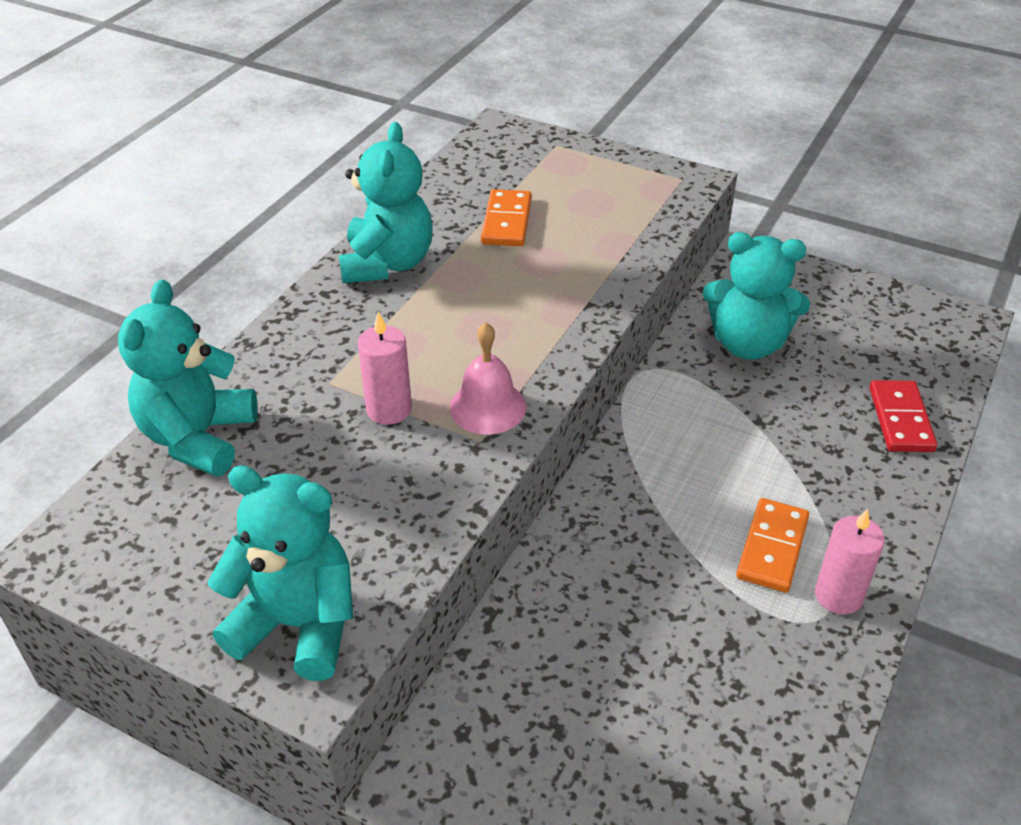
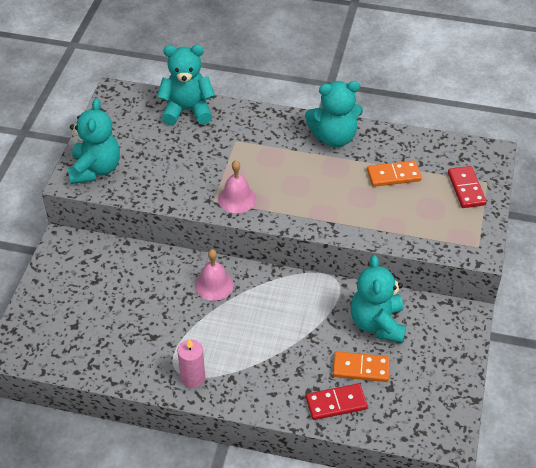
camera: 75 degrees right, 5 degrees up
(389, 409) = (224, 165): pink candle -> none
(563, 164) = (466, 189): none -> red domino
(619, 526) = (214, 285): none -> pink bell
(772, 548) = (217, 348): orange domino -> orange domino (361, 368)

